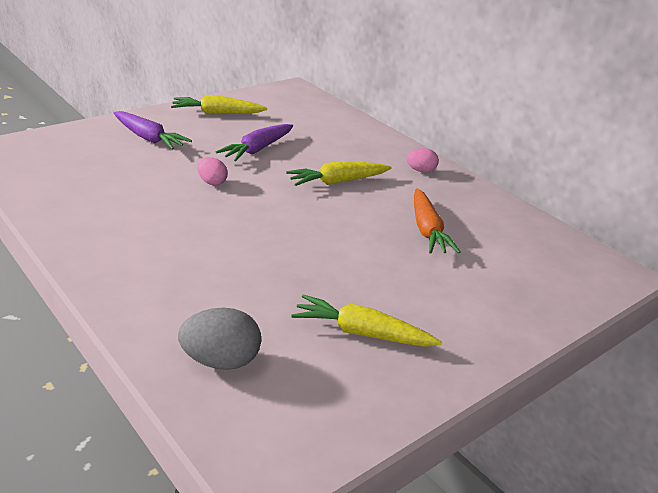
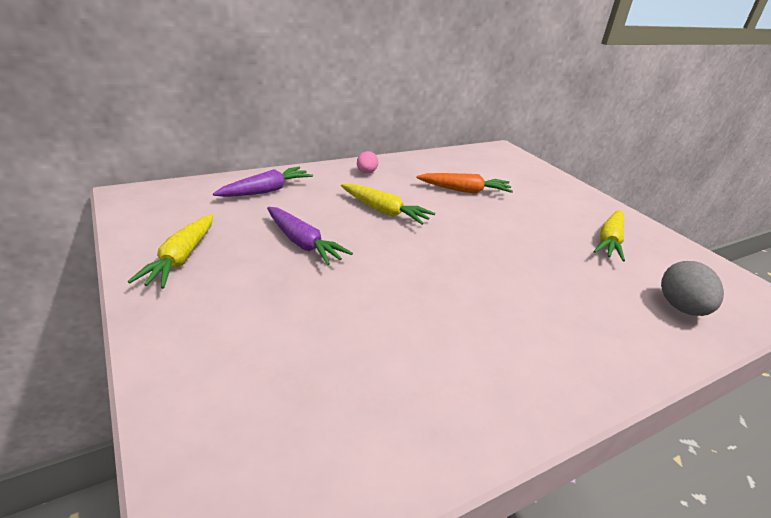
camera: 80 degrees left, 0 degrees up
(149, 138) = (240, 325): purple carrot -> purple carrot (266, 191)
(212, 182) = (381, 283): pink egg -> none
(337, 182) = (384, 211): yellow carrot -> yellow carrot turned 45 degrees counterclockwise

